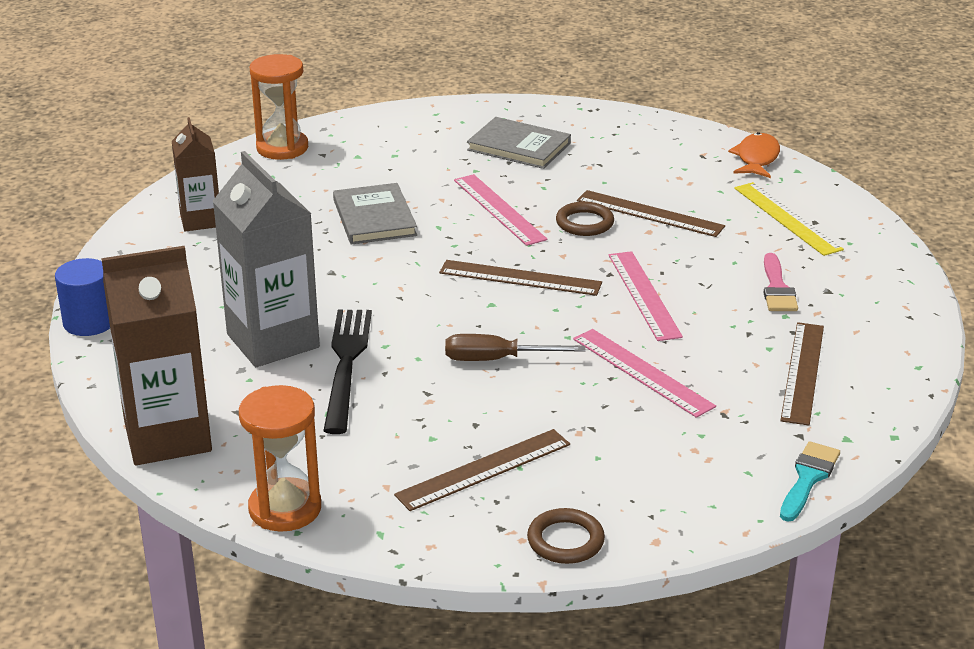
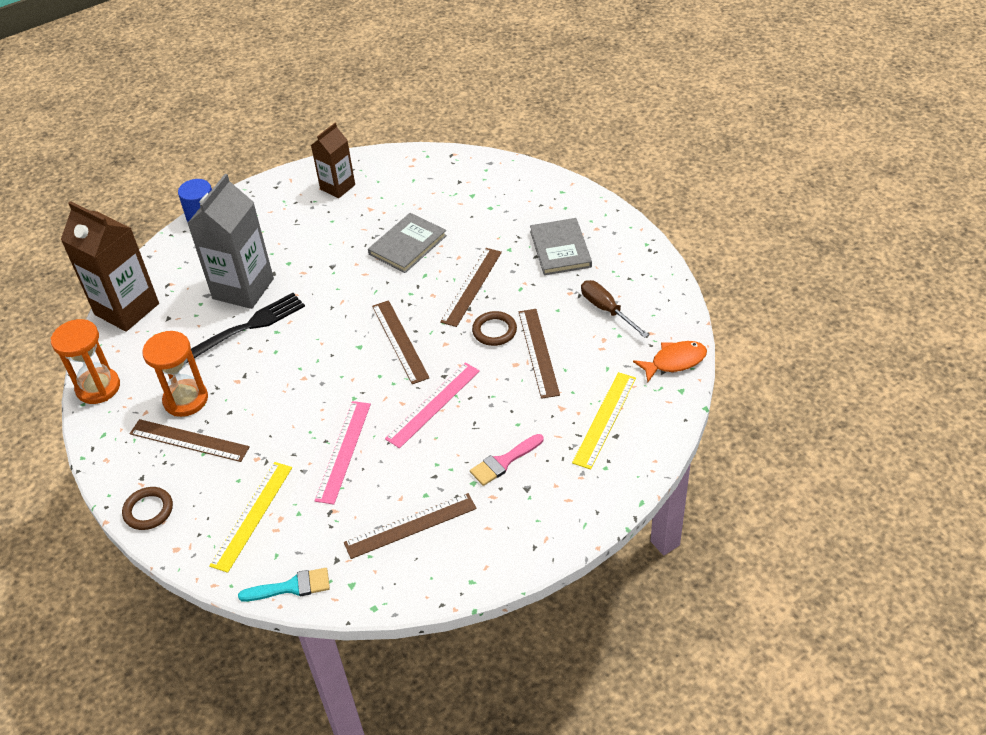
camera: 55 degrees right, 15 degrees up
(282, 148) = (448, 163): orange hourglass -> orange hourglass (186, 400)
(497, 359) = (301, 383): brown screwdriver -> brown screwdriver (606, 310)
(499, 209) = (471, 286): pink ruler -> brown ruler
(667, 467) = (252, 515): none -> yellow ruler

